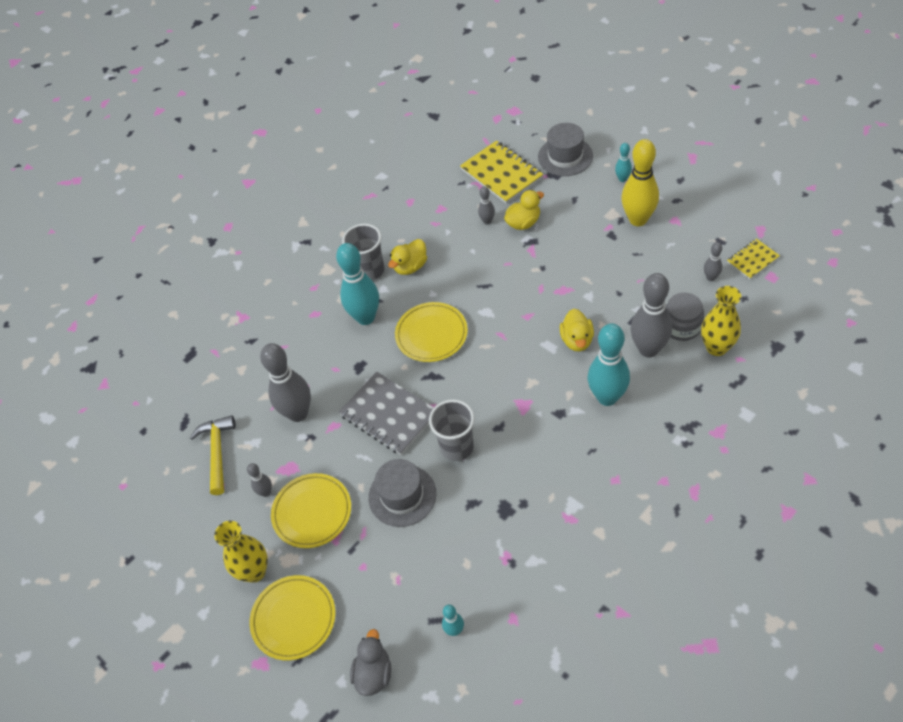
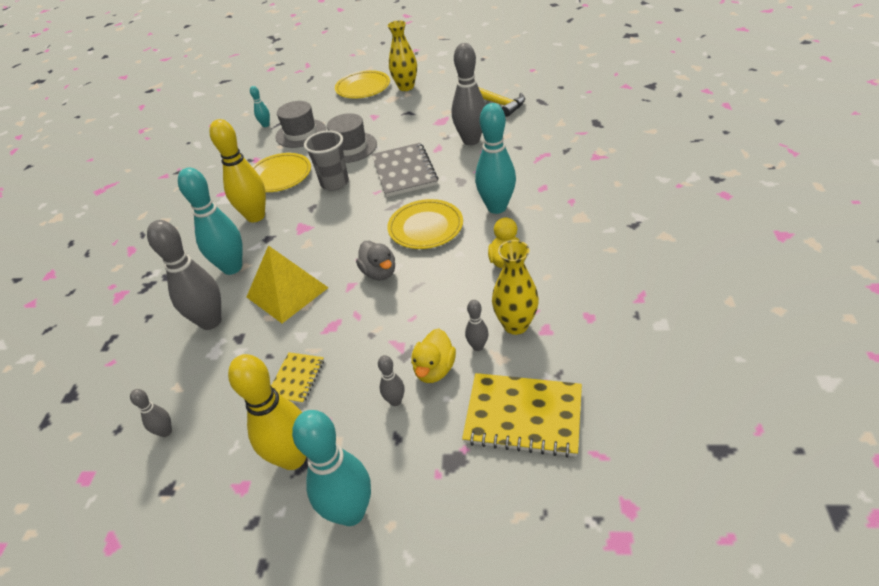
camera: 140 degrees right, 10 degrees down
(266, 492) = (441, 107): grey bowling pin -> grey bowling pin (395, 401)
(312, 512) = (401, 116): yellow plate -> yellow plate (279, 176)
(370, 270) = (540, 237): grey cup -> none
(373, 673) = (299, 96): grey duck -> grey duck (379, 272)
(389, 414) = (404, 172): grey notebook -> grey notebook turned 75 degrees clockwise
(555, 452) = (256, 216): none -> yellow bowling pin
(565, 156) = (462, 500): grey hat -> grey hat (301, 133)
(577, 340) = (287, 292): yellow duck -> yellow pyramid
(622, 179) = (351, 512): turquoise bowling pin -> turquoise bowling pin, size x2.13
(681, 326) = (183, 360): grey jar -> none
(716, 347) = (138, 360): yellow vase -> yellow vase (515, 325)
(752, 260) = (115, 487): yellow notebook -> yellow notebook (296, 379)

